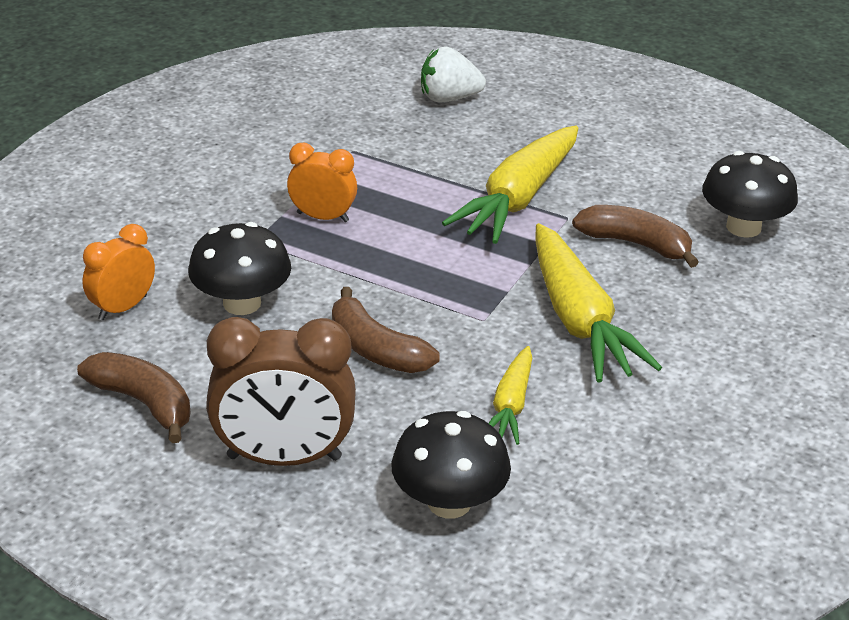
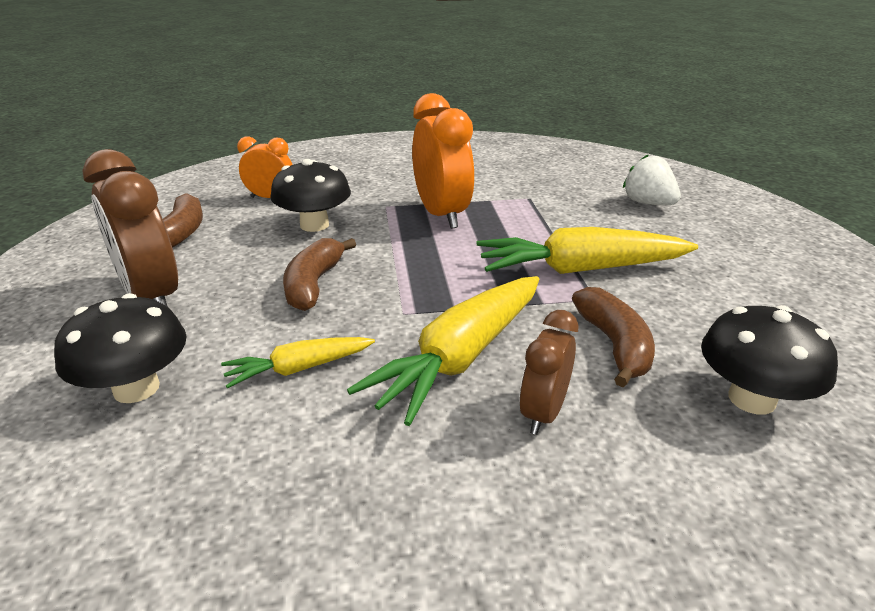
camera: 55 degrees right, 5 degrees down
(323, 217) = (441, 215): orange clock -> orange clock, size x1.72
(677, 315) = (543, 413): none -> brown clock

